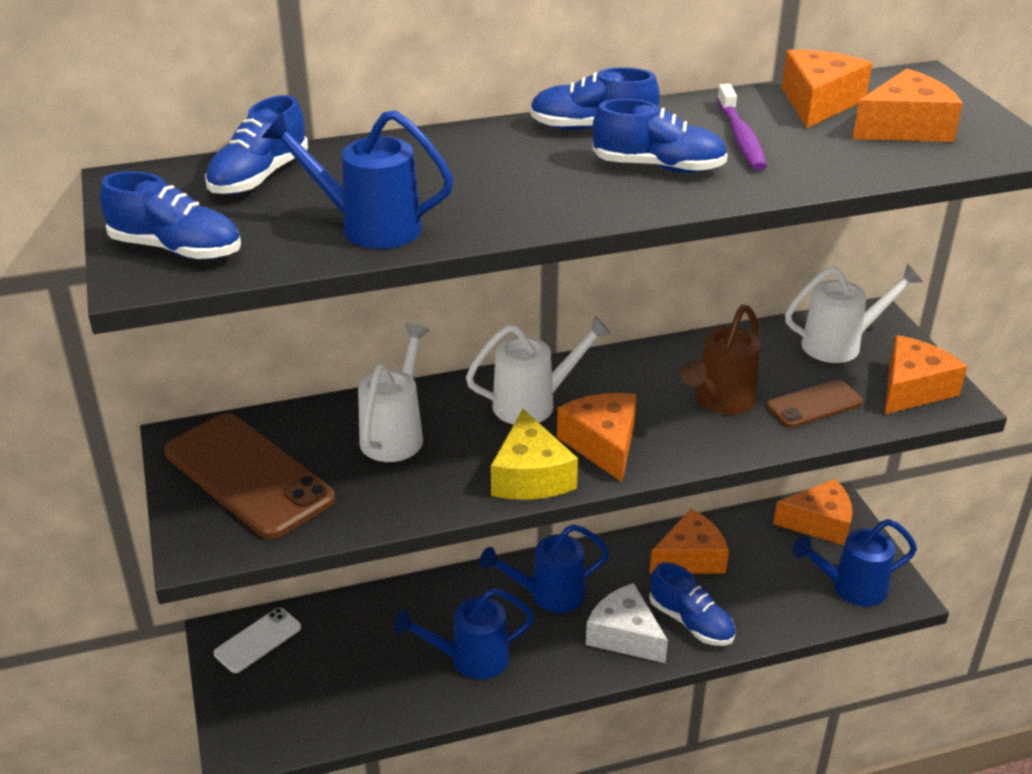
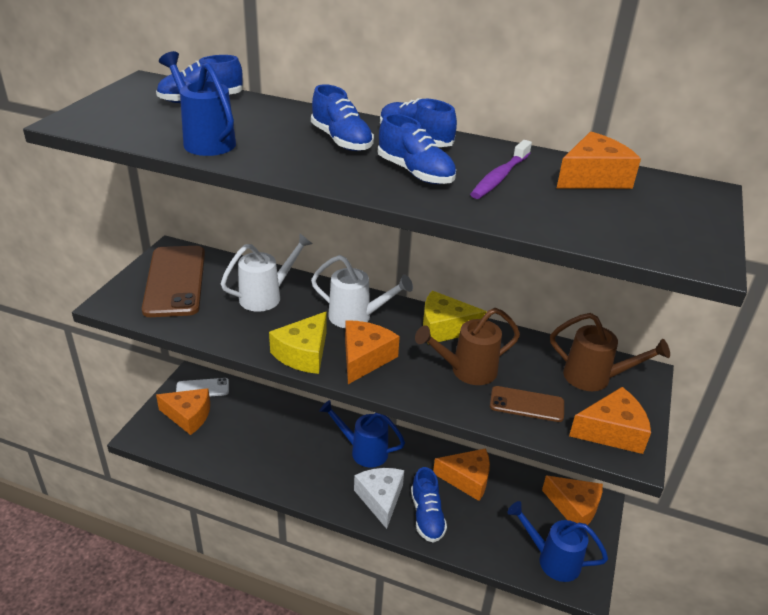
camera: 35 degrees right, 0 degrees up
(176, 249) = (106, 116): blue shoe -> blue shoe (341, 140)
(470, 659) = (287, 459): blue watering can -> none
(641, 367) = (444, 328): none -> yellow cheese
(840, 344) = (594, 378): white watering can -> brown watering can
(904, 128) = (631, 214): orange cheese -> orange cheese (188, 416)

